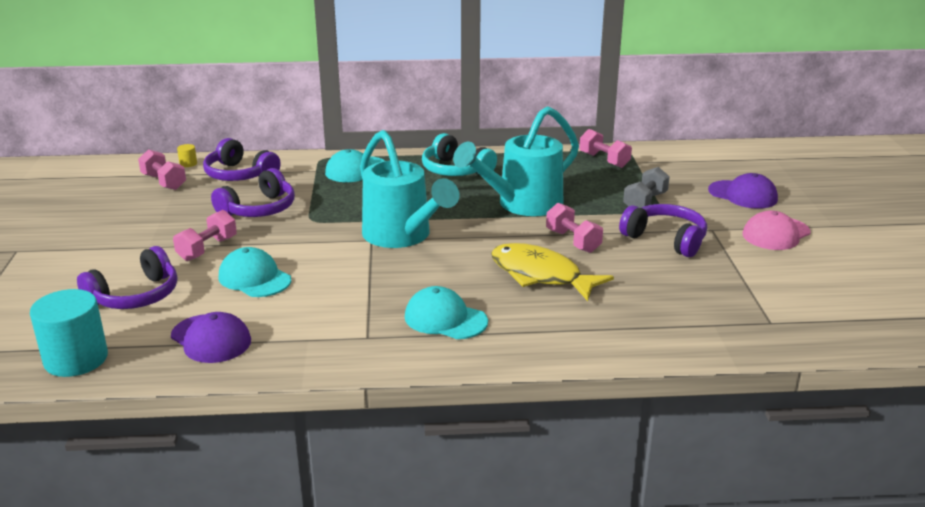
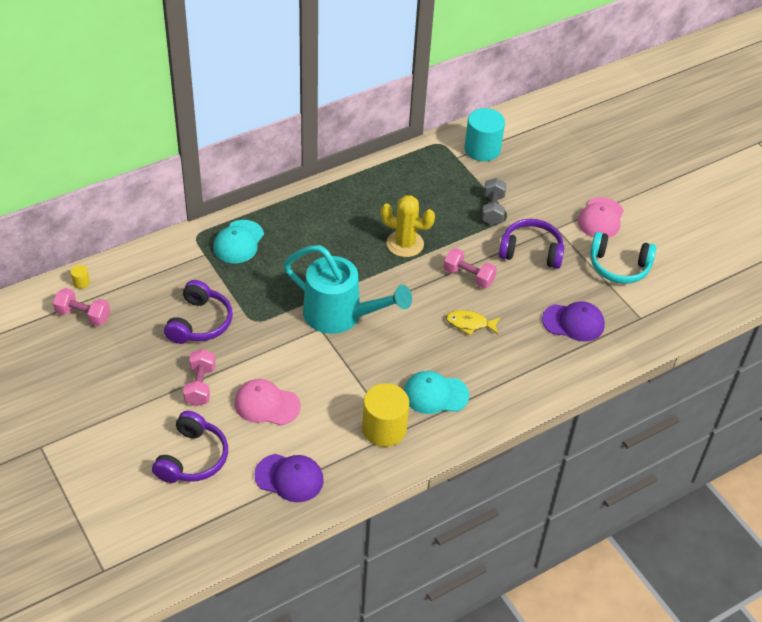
camera: 30 degrees left, 20 degrees up
(76, 359) = (210, 536): turquoise cylinder -> turquoise cylinder (482, 149)
(239, 175) = (142, 282): purple headphones -> none
(254, 278) = (266, 404): turquoise cap -> pink cap
(357, 330) = (384, 429): none -> yellow cylinder
(455, 170) = (322, 215): turquoise headphones -> turquoise headphones (619, 266)
(523, 204) = (405, 244): turquoise watering can -> yellow cactus
(540, 275) = (470, 324): yellow fish -> yellow fish, size x0.55
(604, 160) = (431, 163): pink dumbbell -> none
(743, 195) = (556, 177): purple cap -> purple cap (573, 322)

